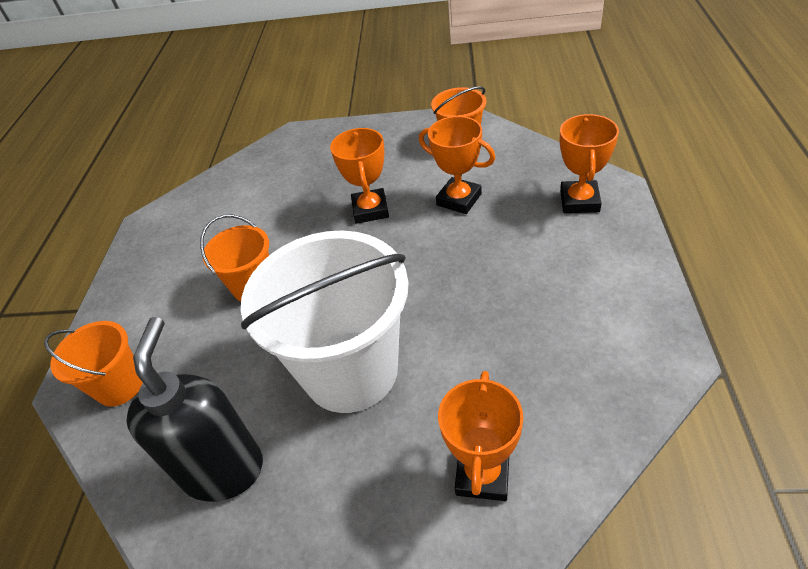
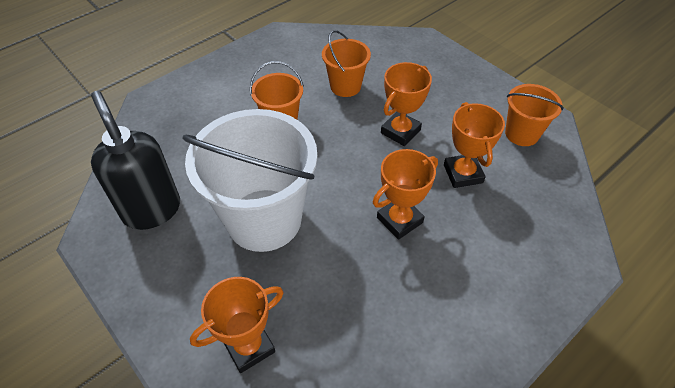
camera: 40 degrees right, 5 degrees up
(120, 386) = (164, 120): orange bucket -> orange bucket (345, 86)
(223, 469) = (152, 210): black soap dispenser -> black soap dispenser turned 75 degrees counterclockwise
(579, 201) = (543, 250): orange trophy -> orange trophy (399, 220)

